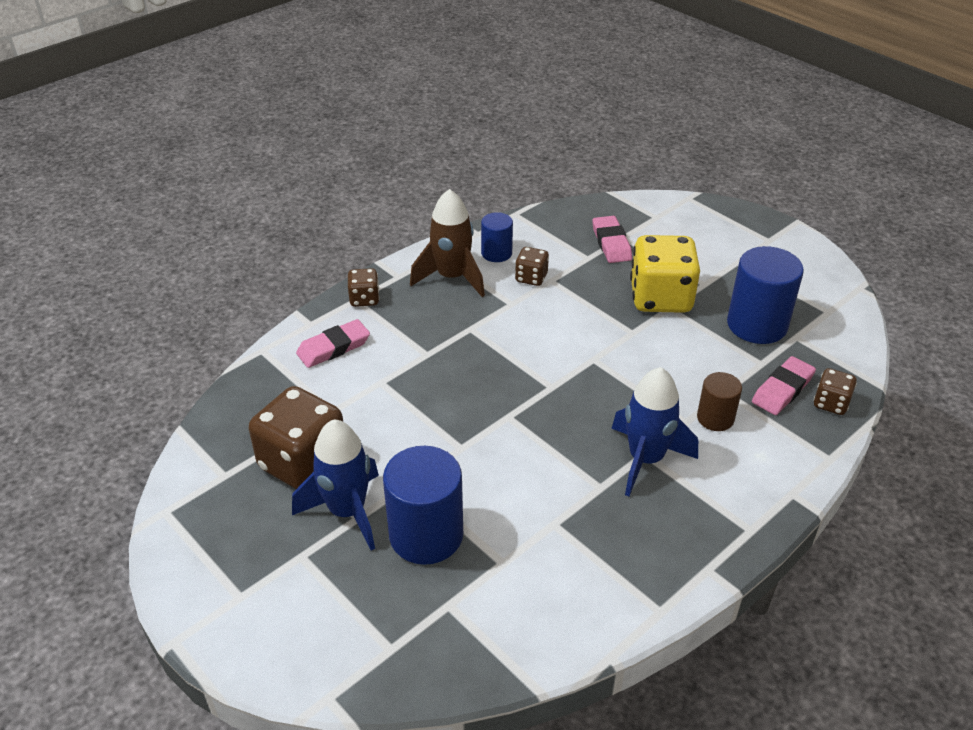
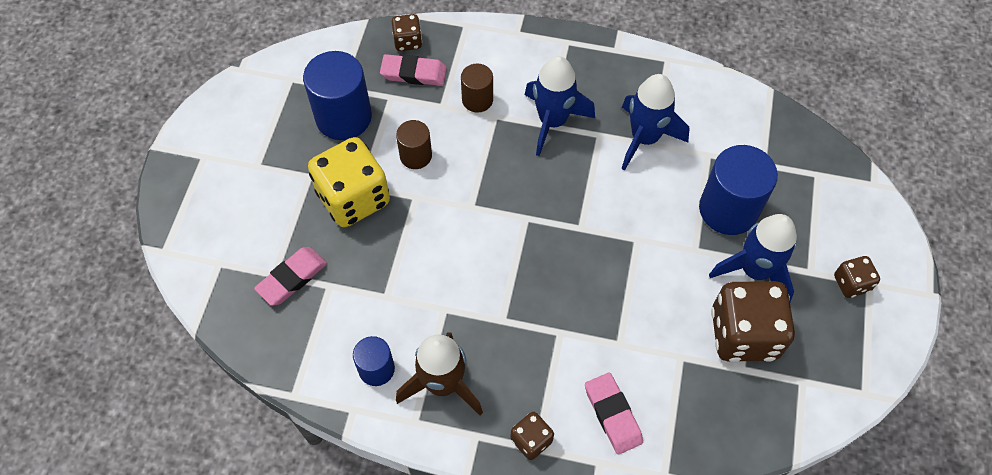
camera: 125 degrees left, 20 degrees up
(333, 347) = (613, 414): pink eraser -> pink eraser turned 45 degrees clockwise
(531, 278) = (395, 315): brown dice -> brown dice (851, 283)
(566, 520) = (644, 138): none -> blue rocket
(677, 349) = (416, 156): none -> brown cylinder

